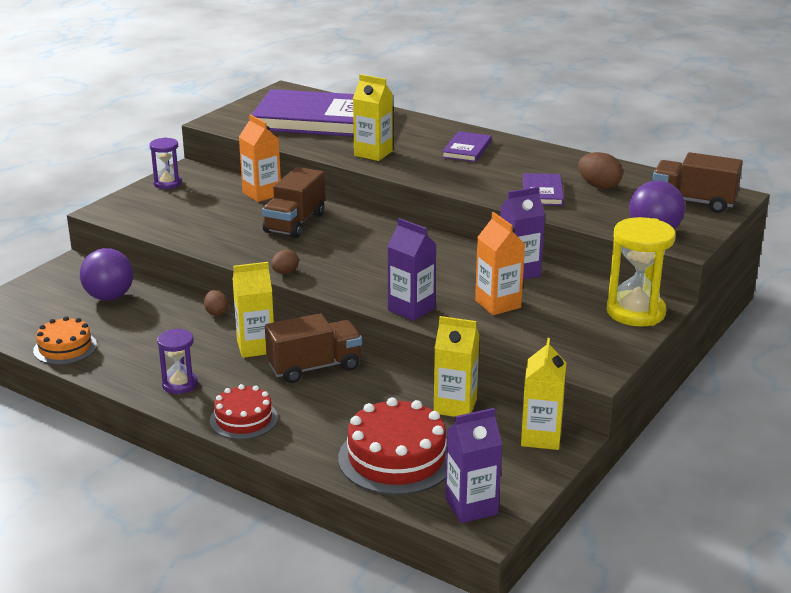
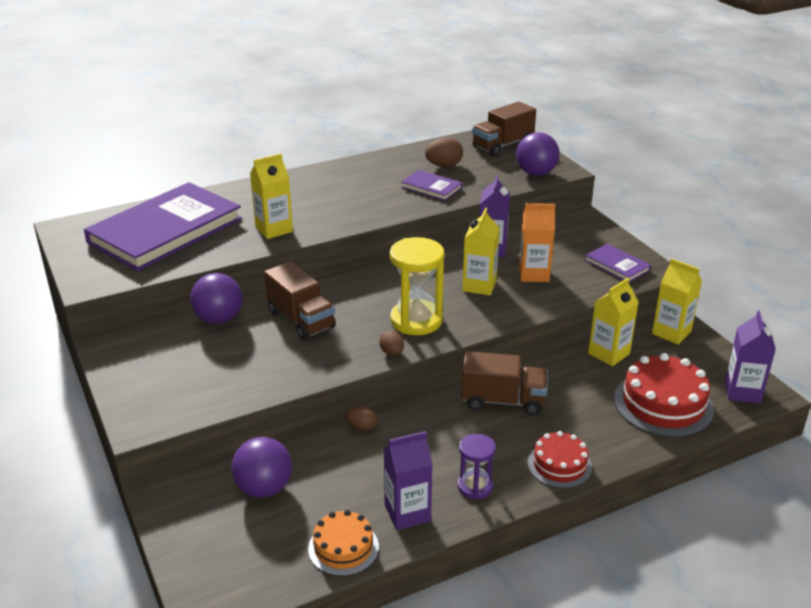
camera: 60 degrees left, 5 degrees up
(167, 183) = (124, 367): purple hourglass -> none
(256, 347) = (444, 422): yellow carton -> yellow carton (479, 286)
(262, 194) = (219, 319): orange carton -> purple ball
(314, 367) = (503, 401): brown truck -> brown truck turned 90 degrees clockwise
(411, 309) = (511, 312): purple carton -> purple carton (407, 513)
(466, 149) = (318, 189): purple book -> purple book (617, 265)
(635, 312) = (587, 229): yellow hourglass -> yellow hourglass (416, 320)

